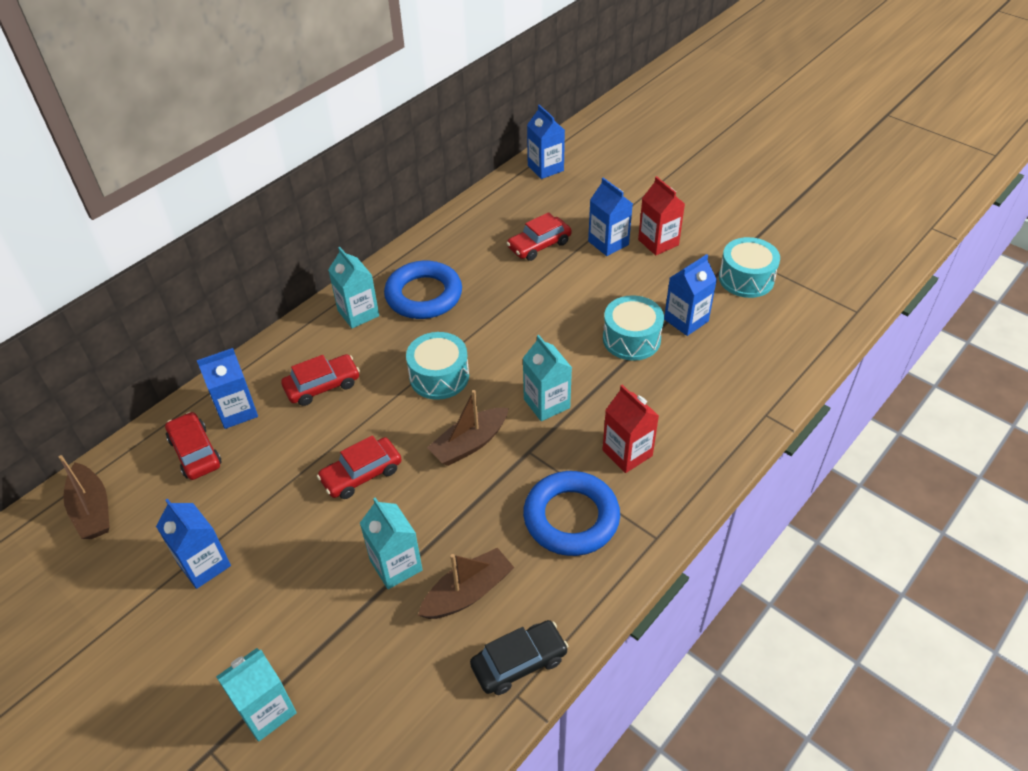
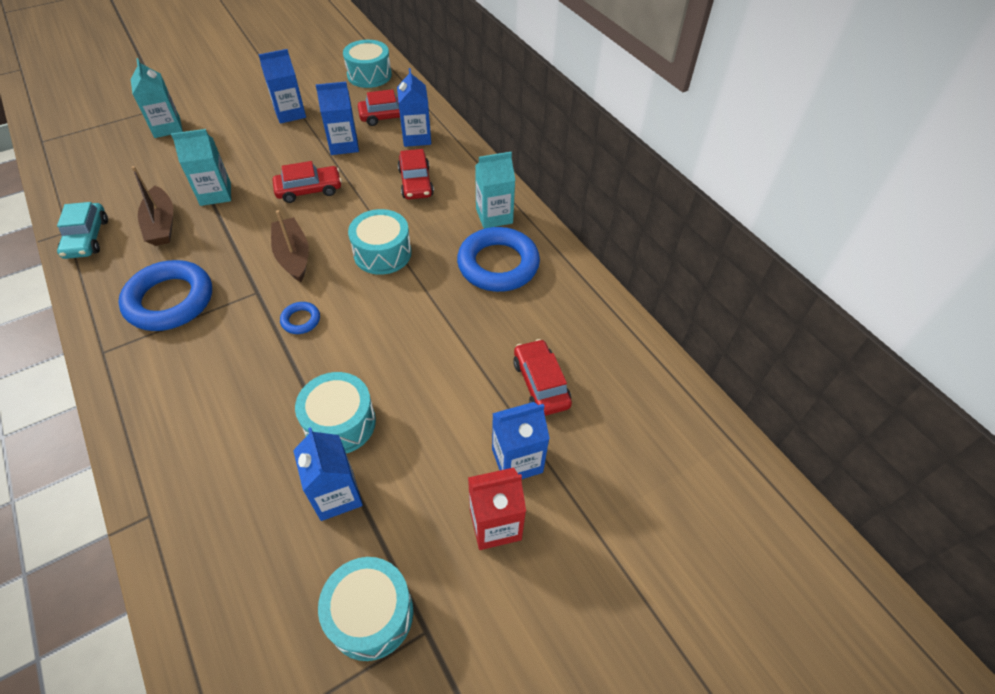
camera: 105 degrees right, 5 degrees up
(92, 509) = (369, 75): brown boat -> turquoise drum
(361, 474) = (309, 190): red car -> red car turned 90 degrees clockwise
(519, 662) = (87, 238): black car -> turquoise car
(545, 168) = (705, 440): blue carton -> blue carton (344, 145)
(546, 403) = (301, 320): turquoise carton -> blue ring
(627, 453) = (200, 363): red carton -> none

